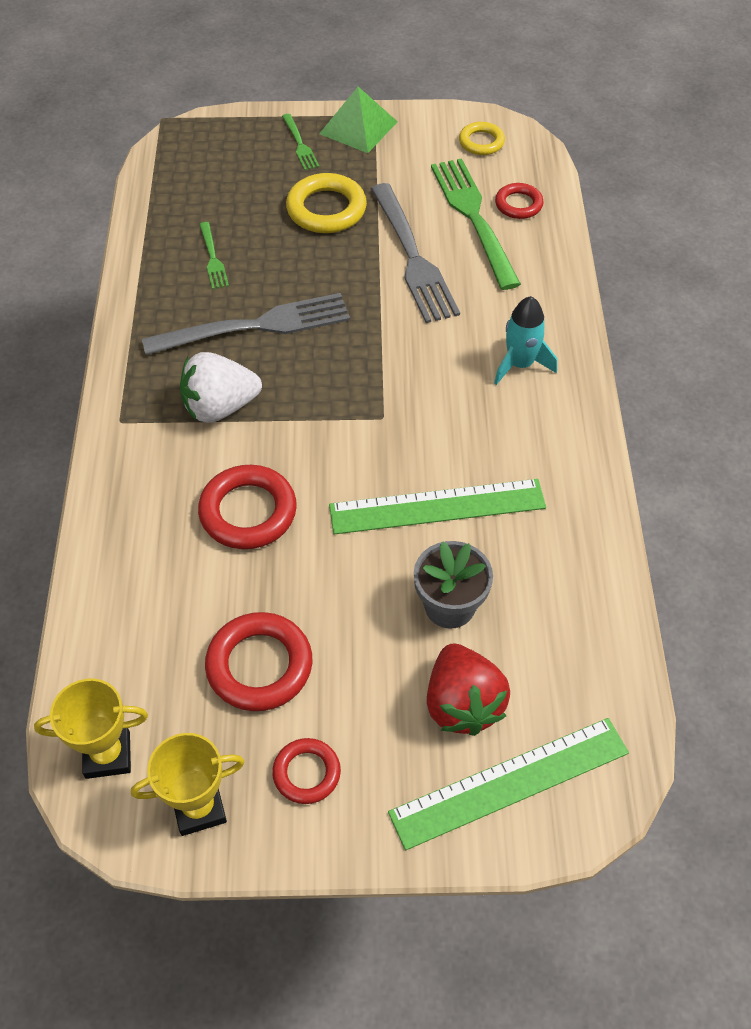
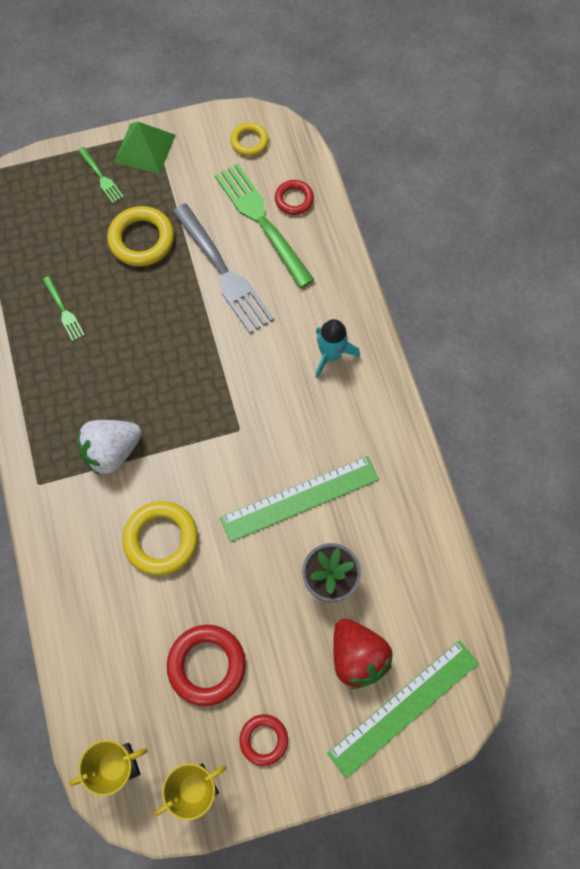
camera: 15 degrees left, 15 degrees up
(248, 512) = (161, 539): red ring -> yellow ring
(255, 326) = (117, 369): grey fork -> none

